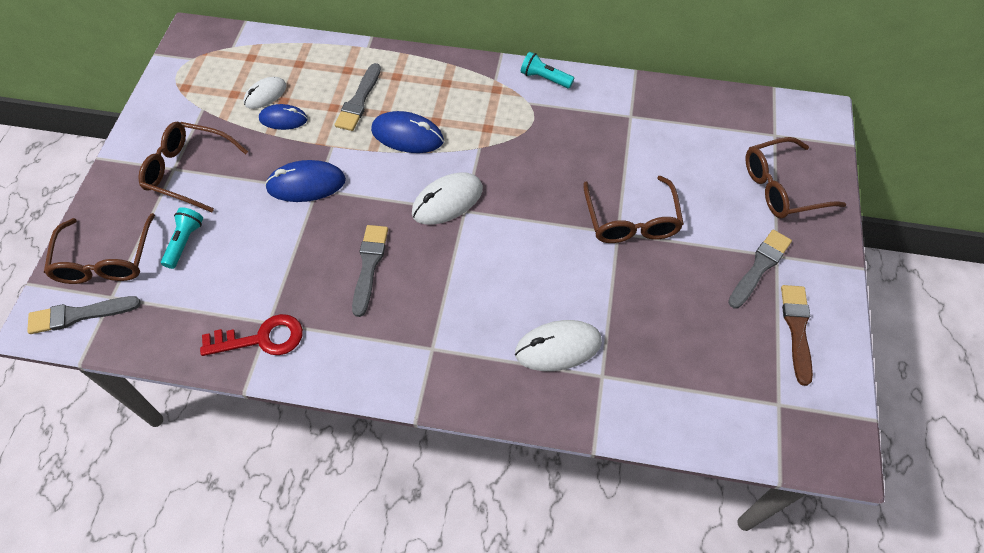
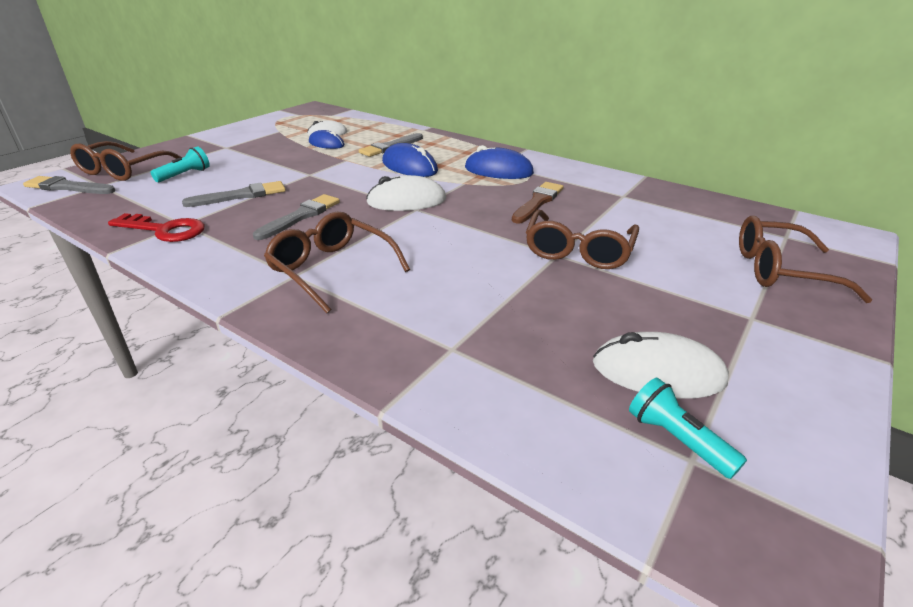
camera: 25 degrees right, 25 degrees down
(188, 171) = (233, 150): brown glasses -> brown glasses (331, 269)
(306, 184) = (305, 170): blue mouse -> blue mouse (498, 171)
(544, 78) = (554, 164): turquoise flashlight -> turquoise flashlight (677, 439)
(558, 347) = (421, 311): white mouse -> white mouse (658, 372)
(759, 267) = (723, 320): grey brush -> grey brush (241, 196)
(797, 329) = (757, 389): brown brush -> brown brush (538, 202)

